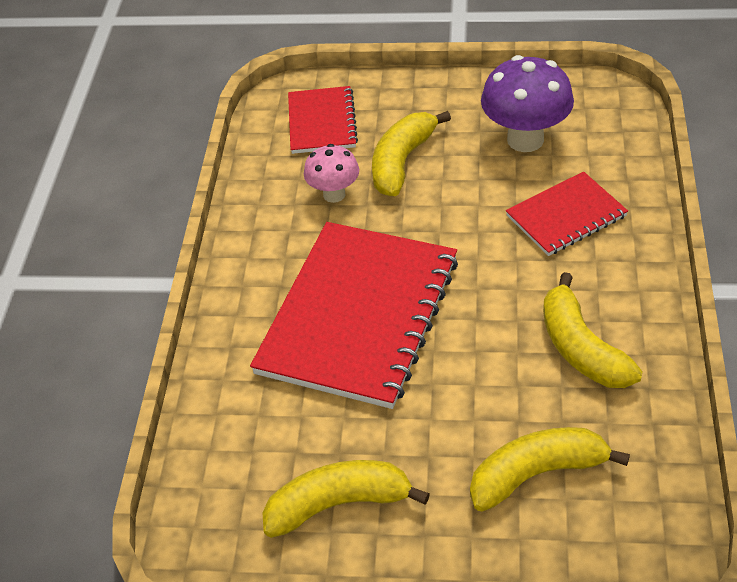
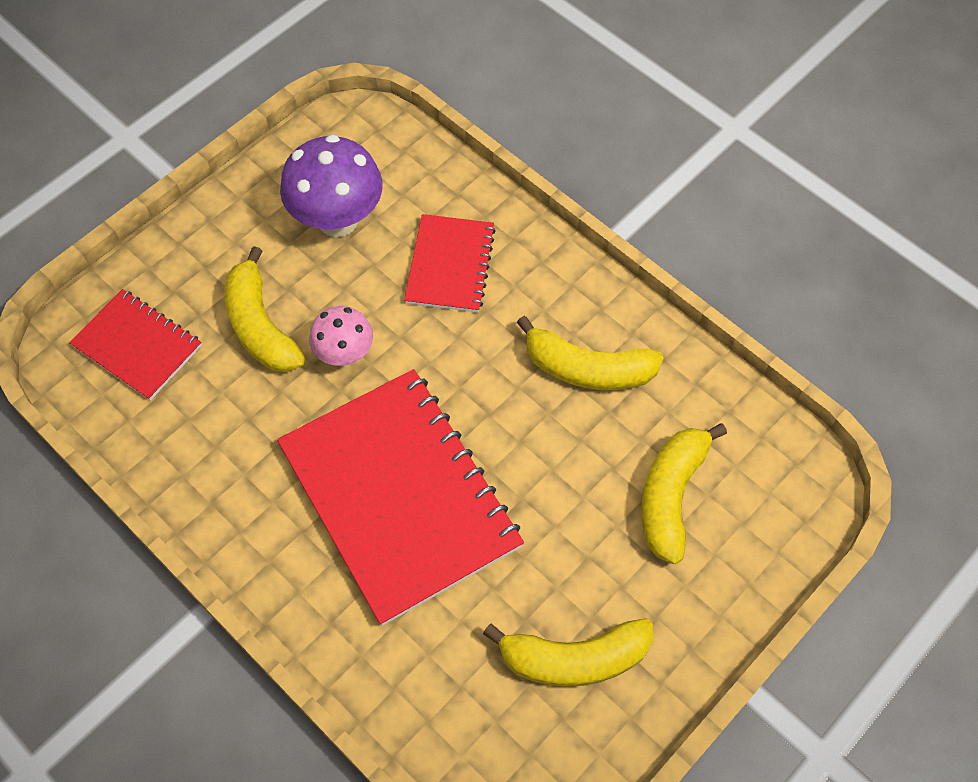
camera: 55 degrees left, 15 degrees up
(334, 194) = (240, 406): pink mushroom -> pink mushroom (345, 354)
(338, 504) = (574, 658): yellow banana -> yellow banana turned 120 degrees counterclockwise

